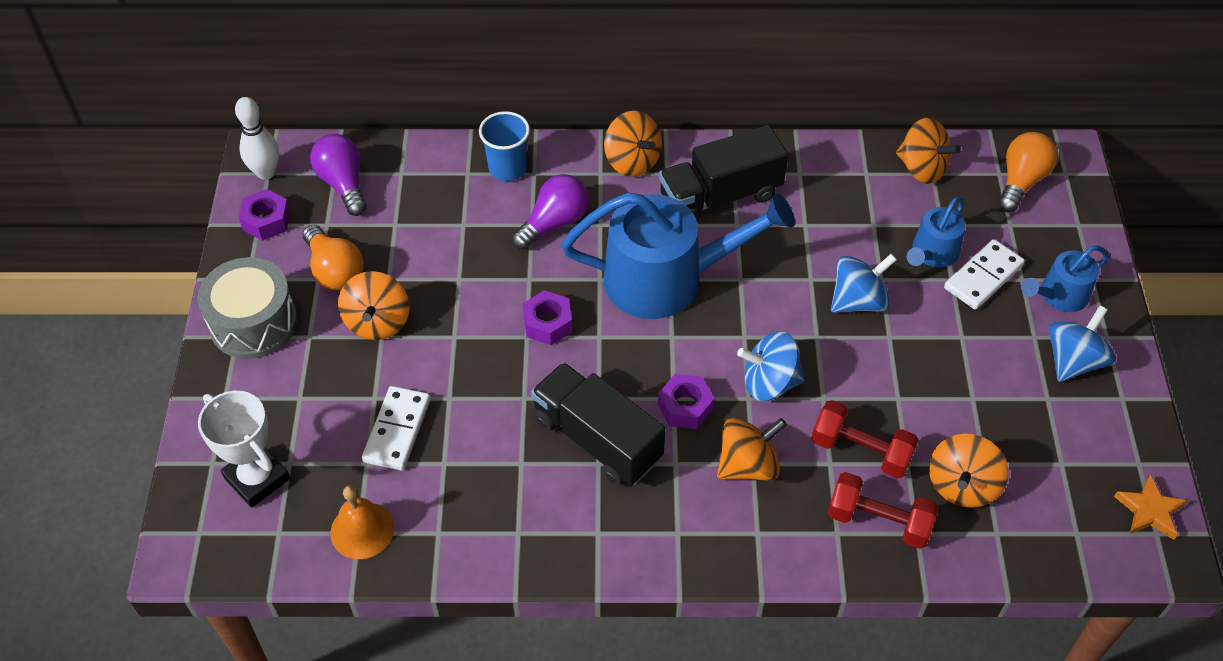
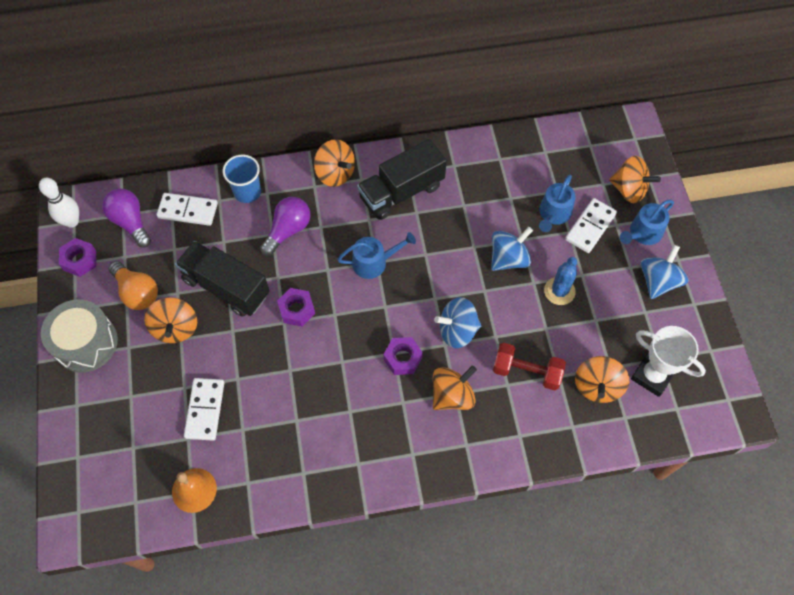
camera: 10 degrees left, 10 degrees up
(257, 478) = (112, 463): white trophy -> white trophy (652, 375)
(423, 180) = (188, 210): none -> white domino
(597, 439) = (346, 393): black truck -> black truck (226, 287)
(666, 279) = (374, 262): blue watering can -> blue watering can, size x0.50
(878, 521) = (546, 422): red dumbbell -> none
(922, 168) = (537, 149): orange spinning top -> orange spinning top (629, 189)
(925, 353) = (559, 291): none -> blue cactus
(1021, 181) = (606, 149): orange light bulb -> none
(1149, 510) = (721, 384): orange star -> none

